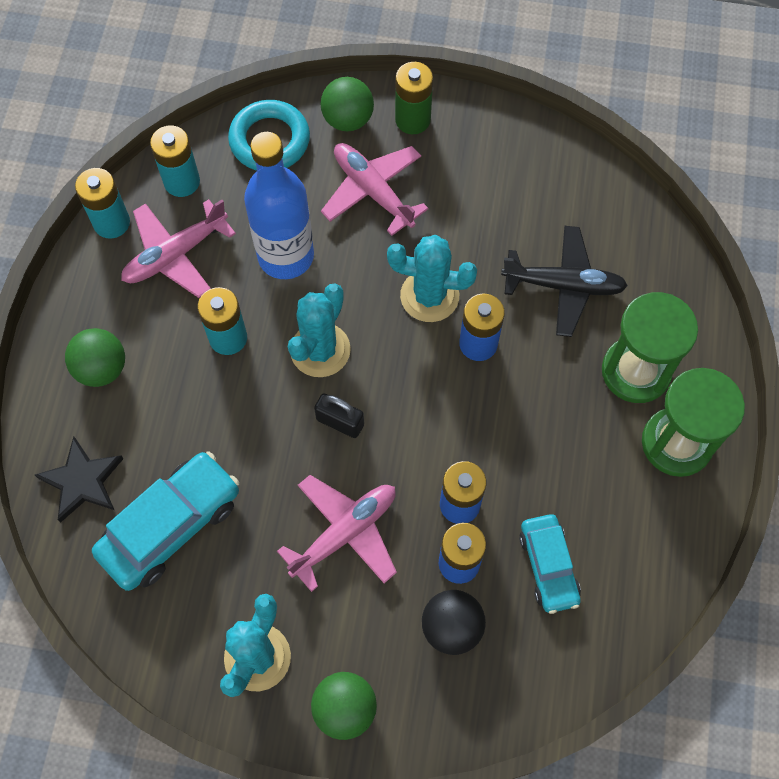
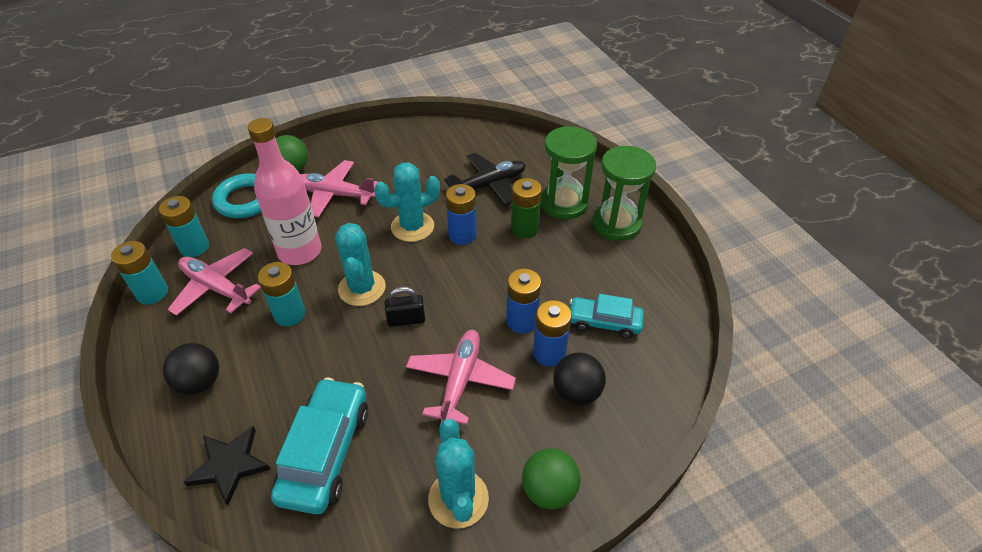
camera: 35 degrees left, 20 degrees down
(102, 368) = (199, 382): green ball -> black ball
(175, 255) = (216, 287): pink plane -> pink plane turned 105 degrees clockwise
(286, 256) = (300, 251): blue bottle -> pink bottle
(412, 120) = (334, 153): green battery -> green battery (524, 229)
(548, 566) = (604, 322): turquoise car -> turquoise car turned 150 degrees clockwise

